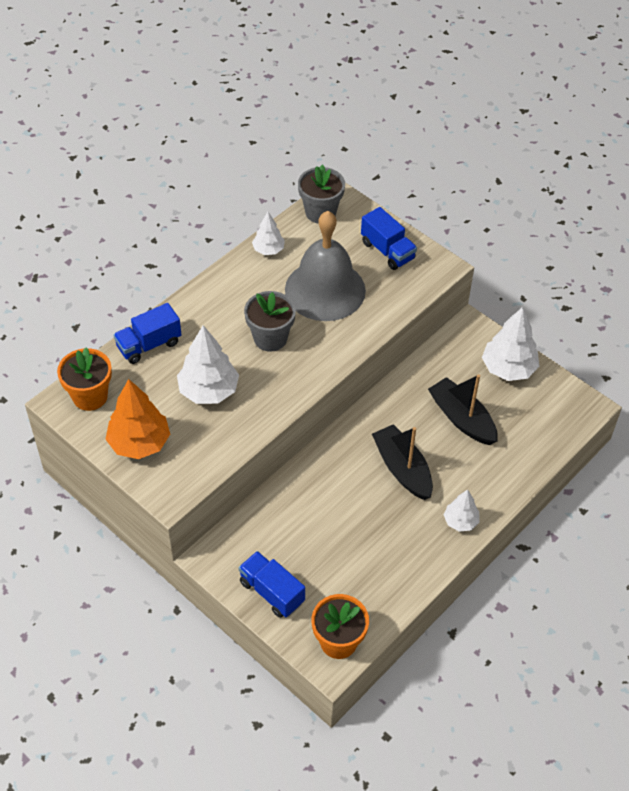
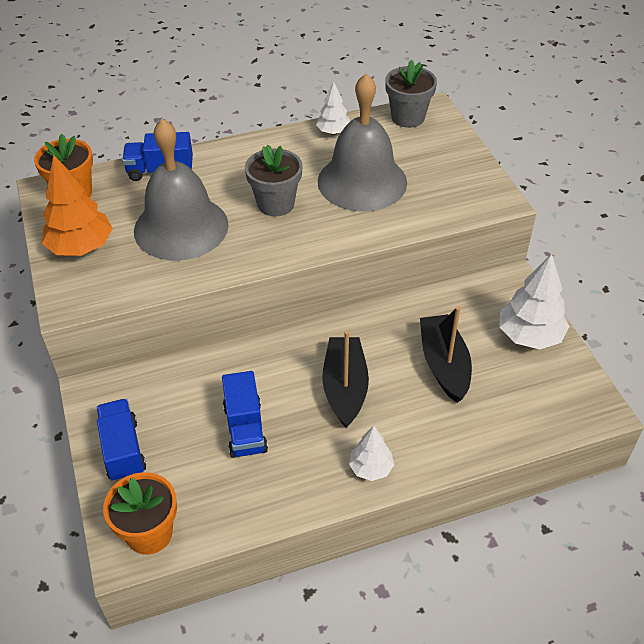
camera: 30 degrees right, 5 degrees down
(209, 391) = (181, 227): white tree -> grey bell
(387, 251) = (451, 169): blue truck -> blue truck (245, 428)

